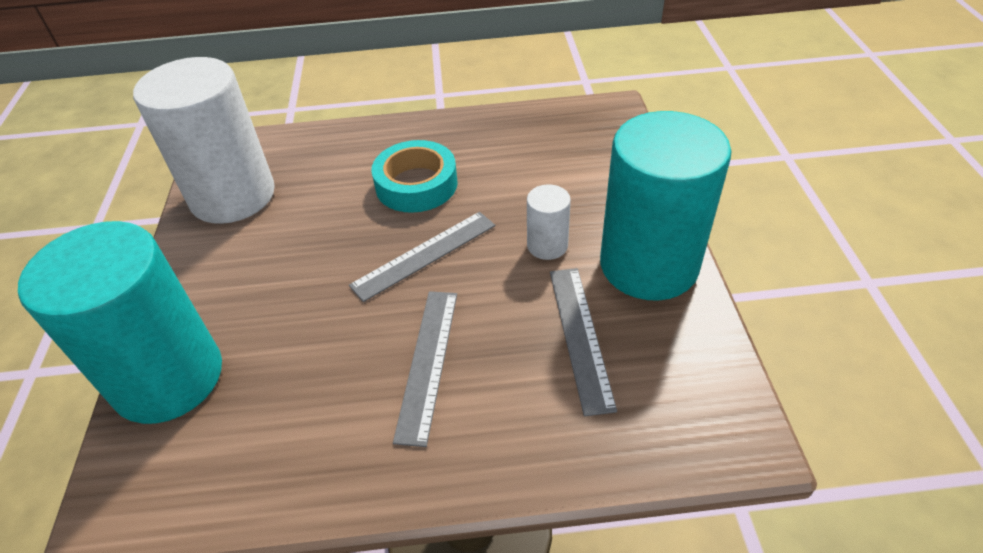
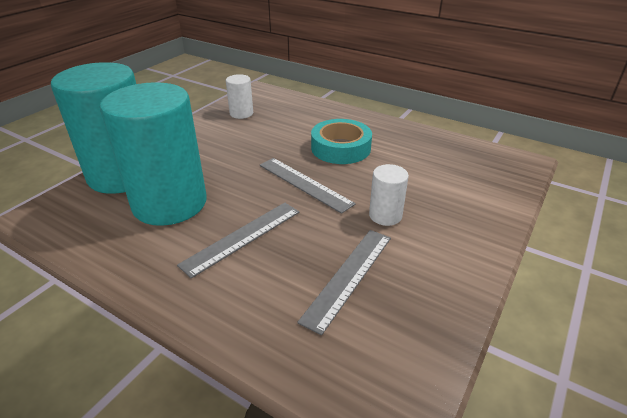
camera: 35 degrees right, 10 degrees down
(233, 196) = (241, 113): white cylinder -> white cylinder, size x0.44
(425, 255) = (304, 184): grey ruler -> grey ruler turned 45 degrees clockwise
(648, 265) = (446, 263): turquoise cylinder -> turquoise cylinder (170, 203)

